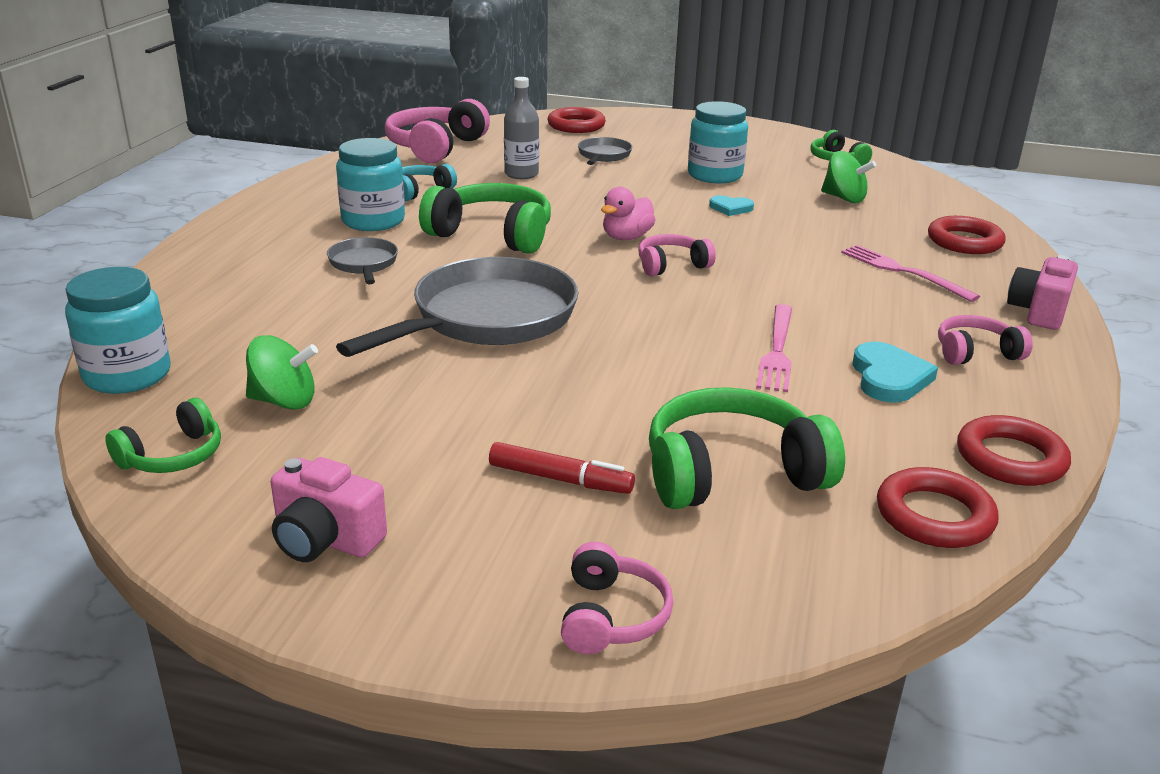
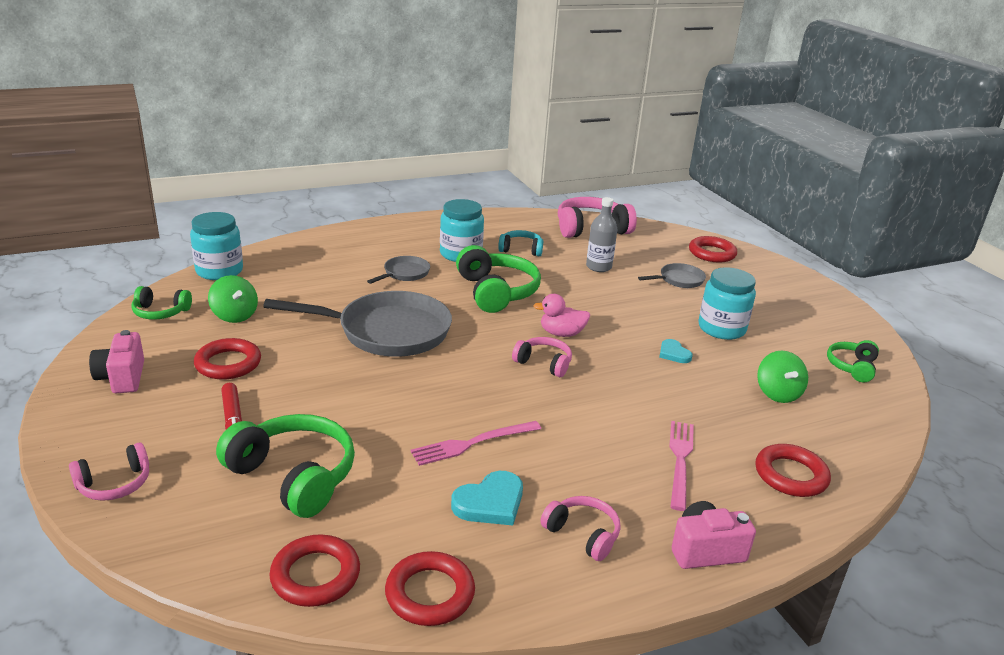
camera: 50 degrees right, 0 degrees up
(410, 443) = (228, 364): none -> red ring

